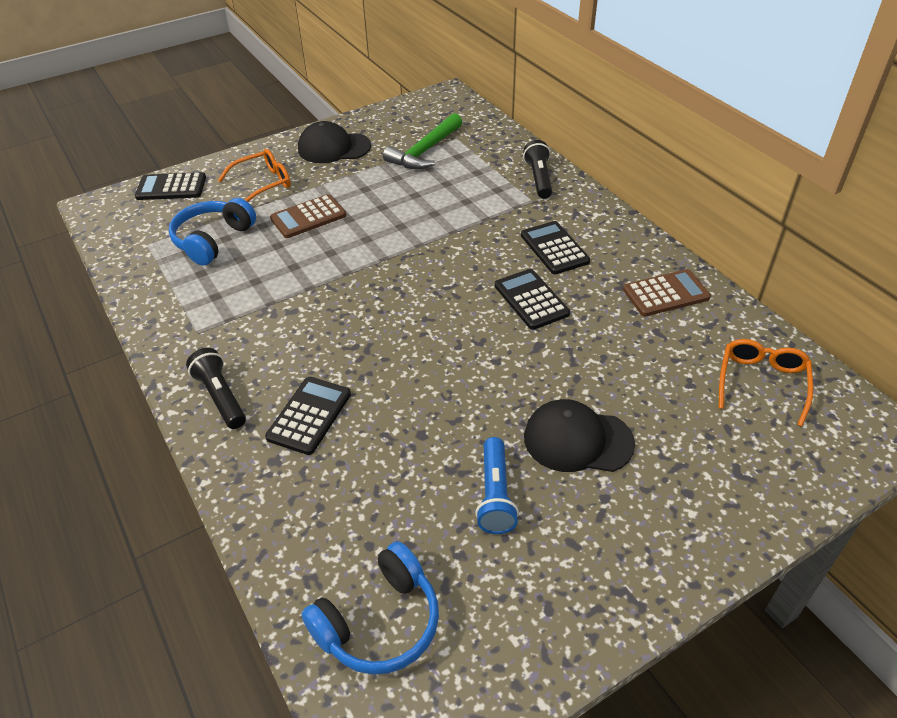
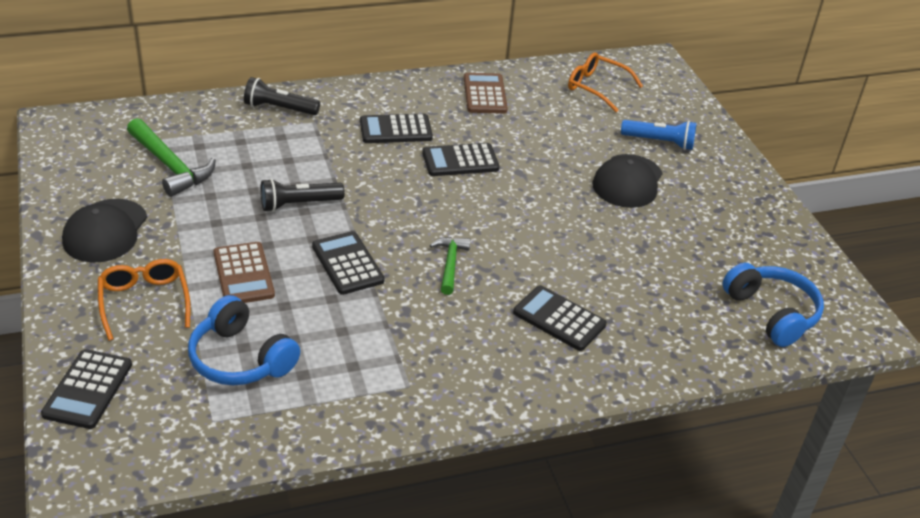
camera: 80 degrees left, 5 degrees down
(220, 397) = (515, 376): black flashlight -> black flashlight (299, 204)
(341, 265) = (347, 263): none -> black calculator
(365, 325) = (450, 264): none -> green hammer
(495, 495) = (670, 233): blue flashlight -> blue flashlight (659, 142)

